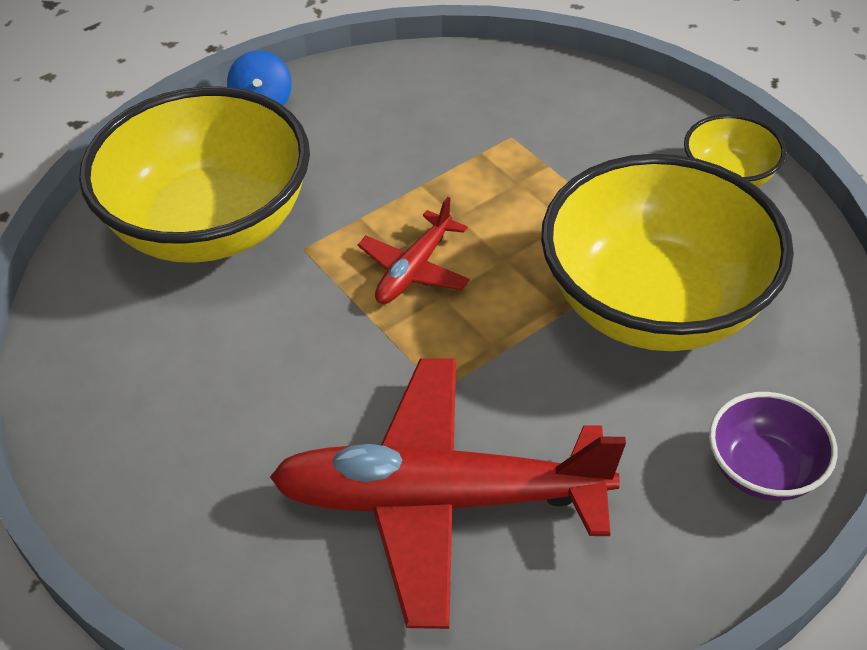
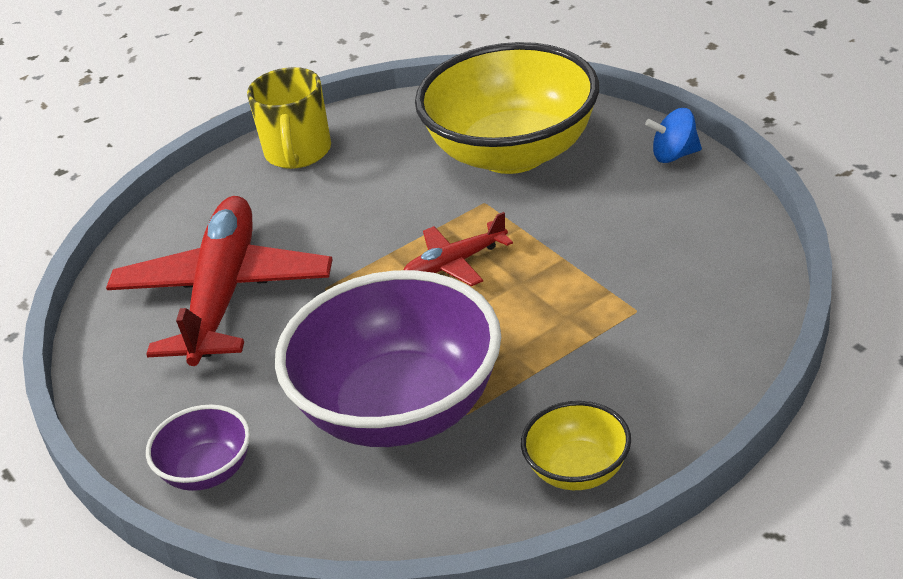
camera: 95 degrees right, 10 degrees down
(125, 449) = (298, 153): none -> yellow mug
(414, 269) = (455, 263): red plane -> red plane turned 60 degrees counterclockwise
(654, 304) = (400, 409): yellow bowl -> purple bowl

